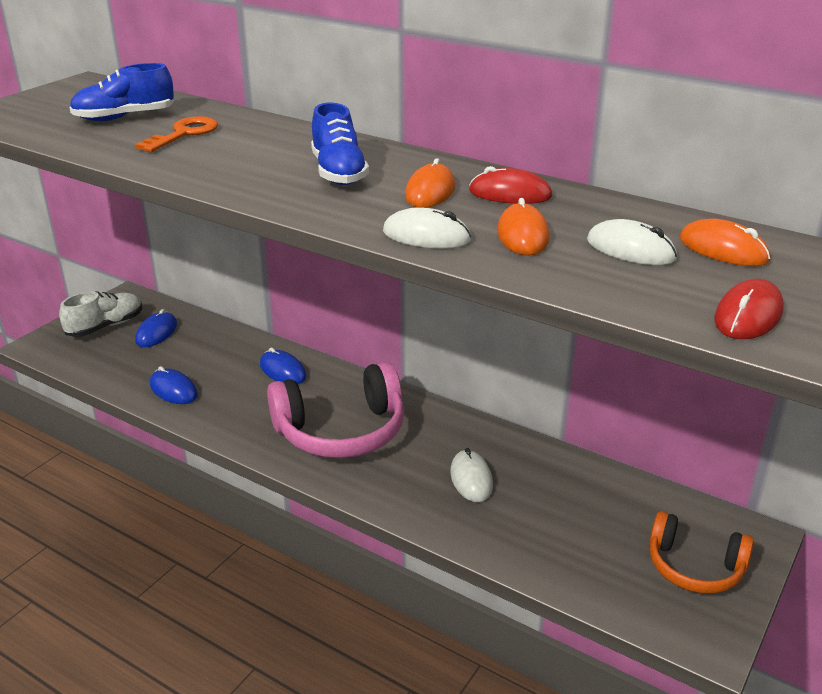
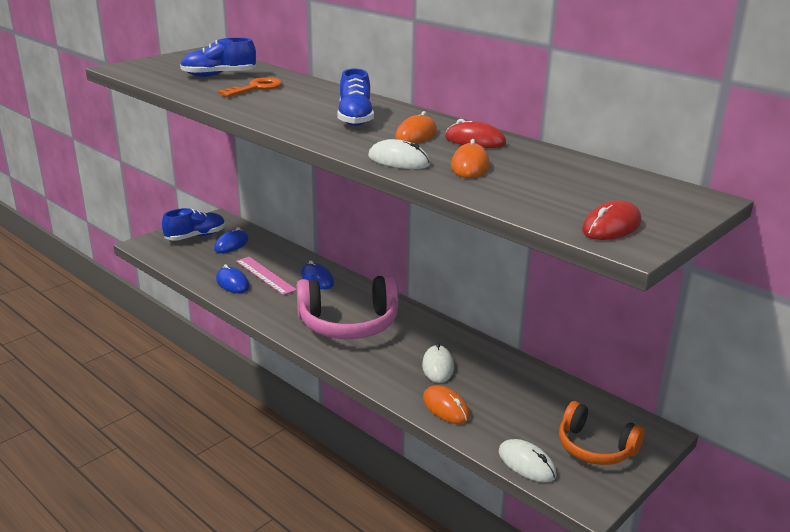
camera: 10 degrees right, 5 degrees down
(105, 326) = (195, 236): white shoe -> blue shoe
(214, 373) = (265, 275): none -> pink ruler
(630, 249) = (546, 181): white mouse -> white mouse (526, 463)
(723, 249) = (618, 187): orange mouse -> orange mouse (446, 407)

